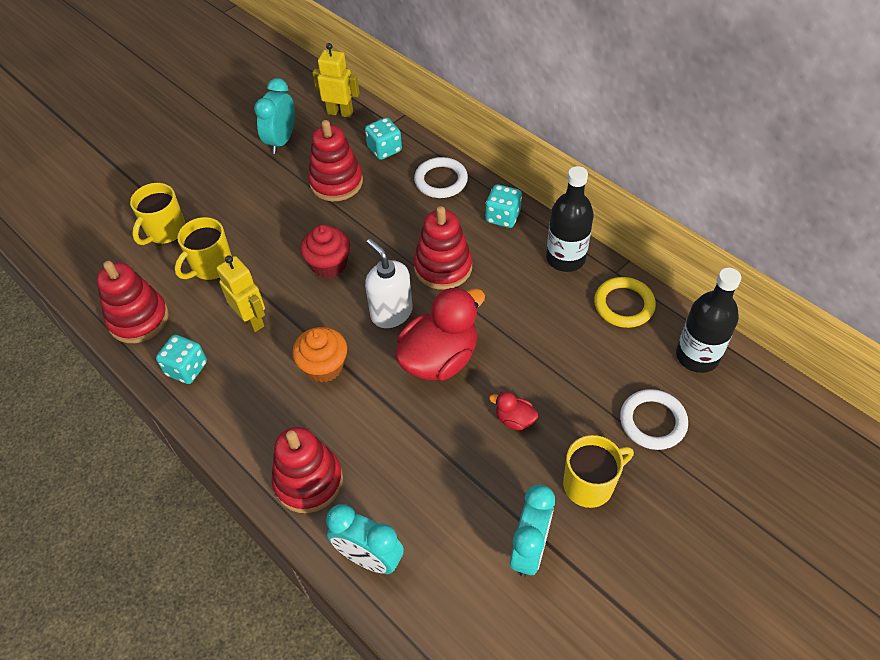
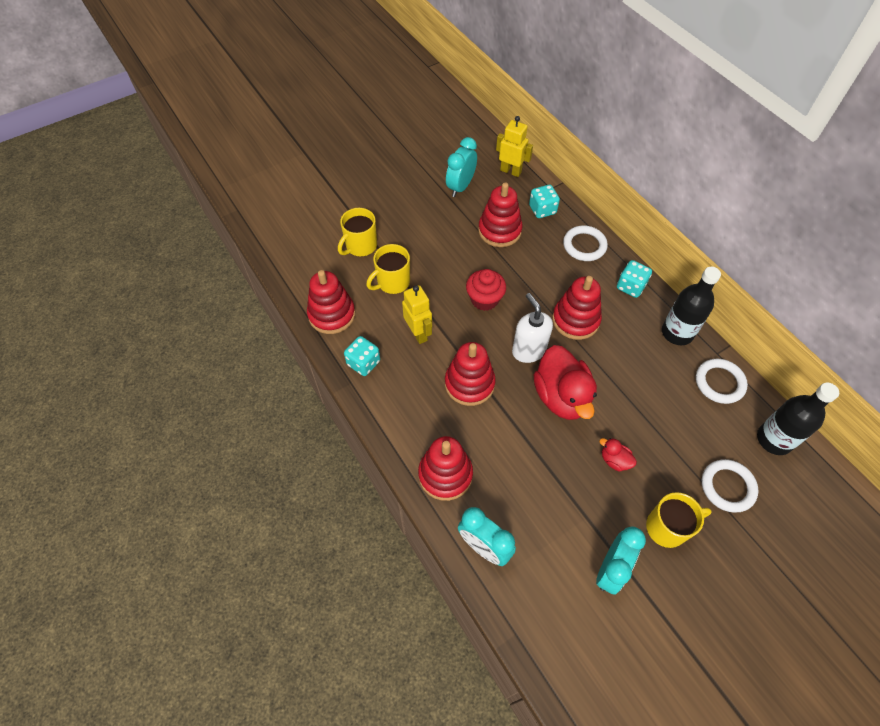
camera: 10 degrees right, 5 degrees up
(324, 366) = (469, 384): orange cupcake -> red stacking toy
(439, 359) = (561, 397): red duck -> red duck turned 105 degrees clockwise
(624, 305) = (719, 383): yellow ring -> white ring

